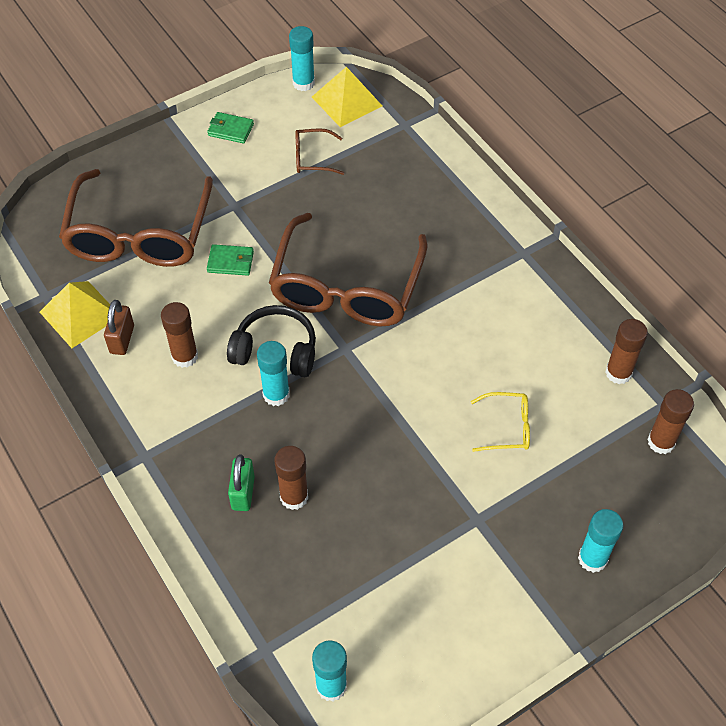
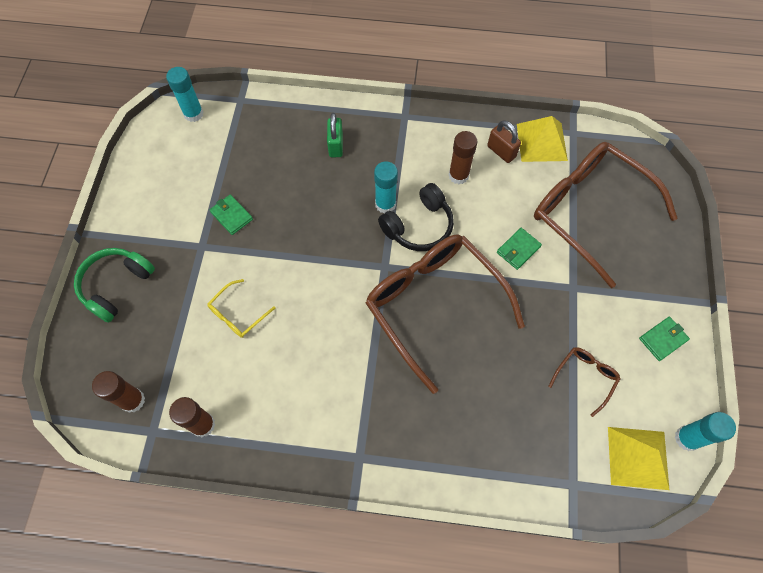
camera: 130 degrees right, 10 degrees up
(243, 493) = (335, 145): green padlock -> green padlock turned 45 degrees clockwise
(294, 497) = (309, 167): brown glue stick -> none
(419, 521) = (231, 216): none -> green wallet
(592, 558) = (116, 286): turquoise glue stick -> green headphones

